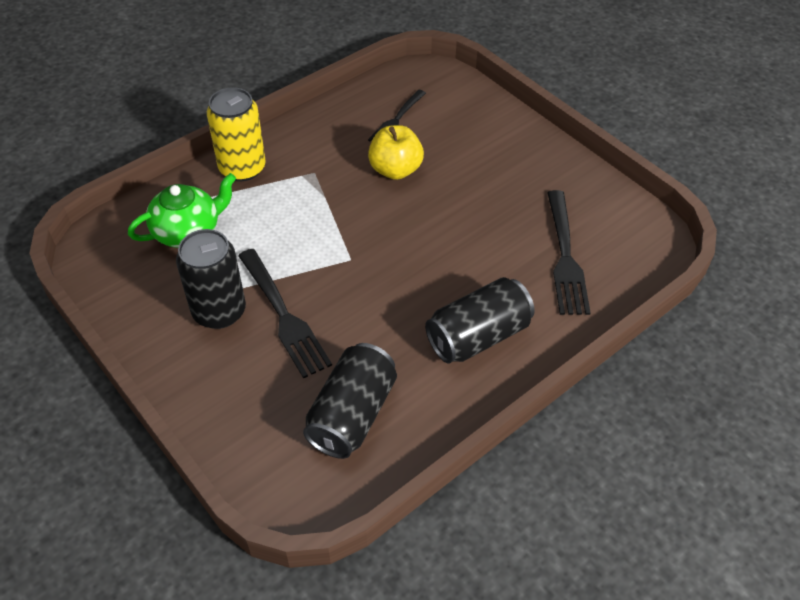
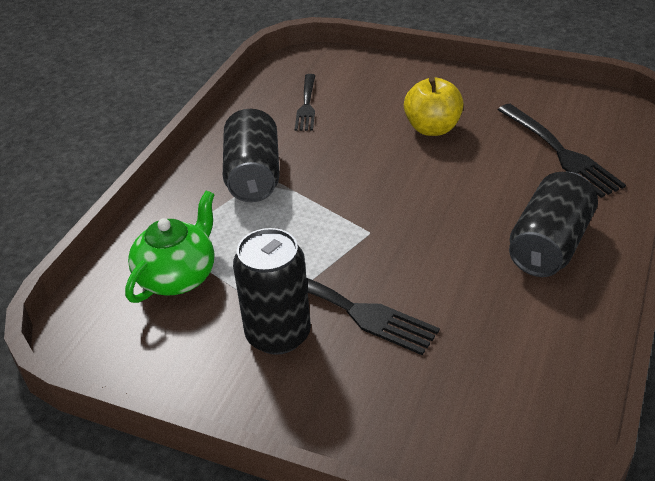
camera: 25 degrees left, 10 degrees down
(242, 168) = (187, 199): yellow can -> none
(352, 414) = (500, 364): black can -> black can (253, 175)
(395, 170) = (343, 144): yellow apple -> yellow apple (432, 128)

